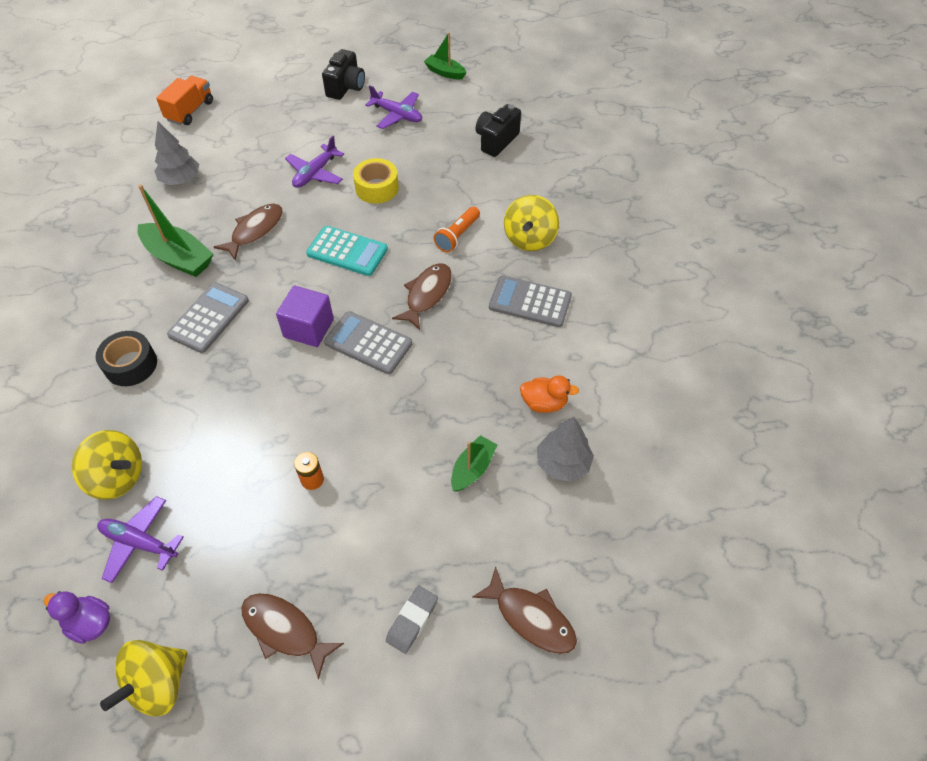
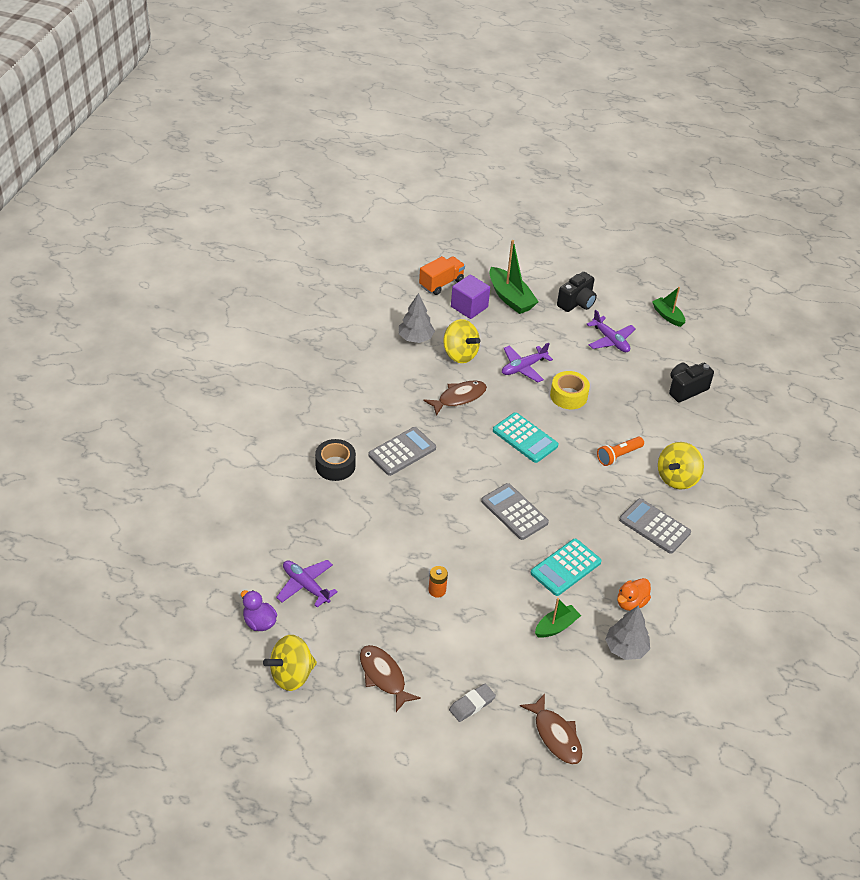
camera: 20 degrees right, 10 degrees down
(117, 477) = (303, 538): yellow spinning top -> yellow spinning top (460, 354)
(178, 258) = (394, 399): green boat -> green boat (510, 298)
(308, 328) = (473, 485): purple cube -> purple cube (469, 307)
(427, 295) = (574, 492): brown fish -> none
(454, 389) = (566, 568): none -> turquoise calculator
(544, 403) = (631, 603): orange duck -> orange duck turned 105 degrees clockwise

